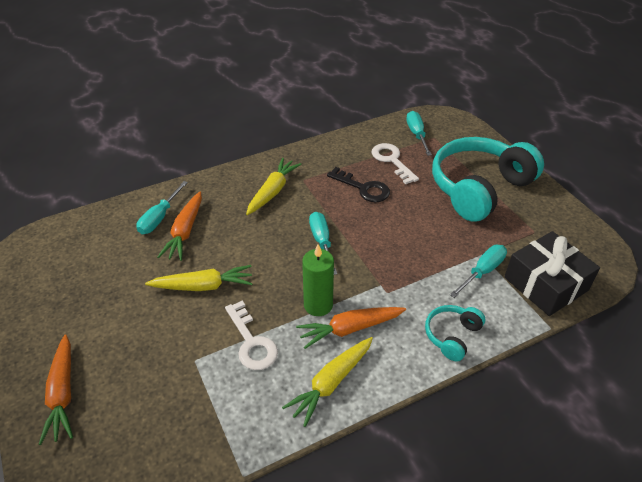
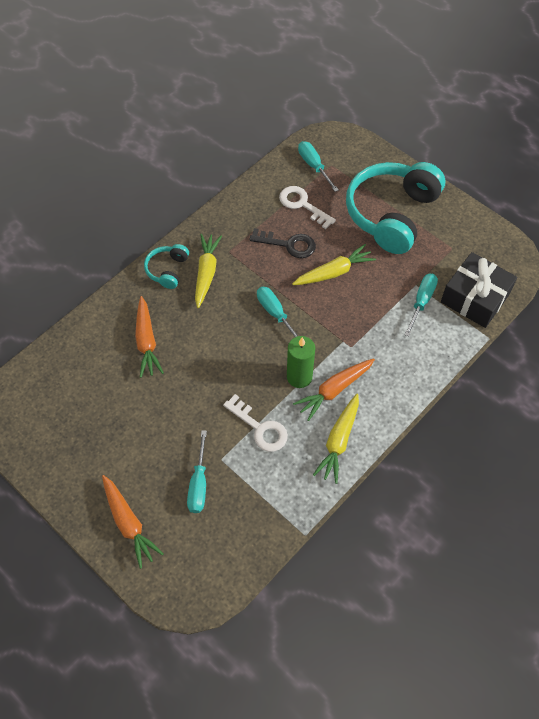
camera: 20 degrees left, 15 degrees up
(159, 218) = (114, 334): turquoise screwdriver -> turquoise screwdriver (199, 484)
(203, 286) = (192, 390): yellow carrot -> yellow carrot (334, 272)
(452, 336) = (416, 370): turquoise headphones -> turquoise headphones (167, 270)

